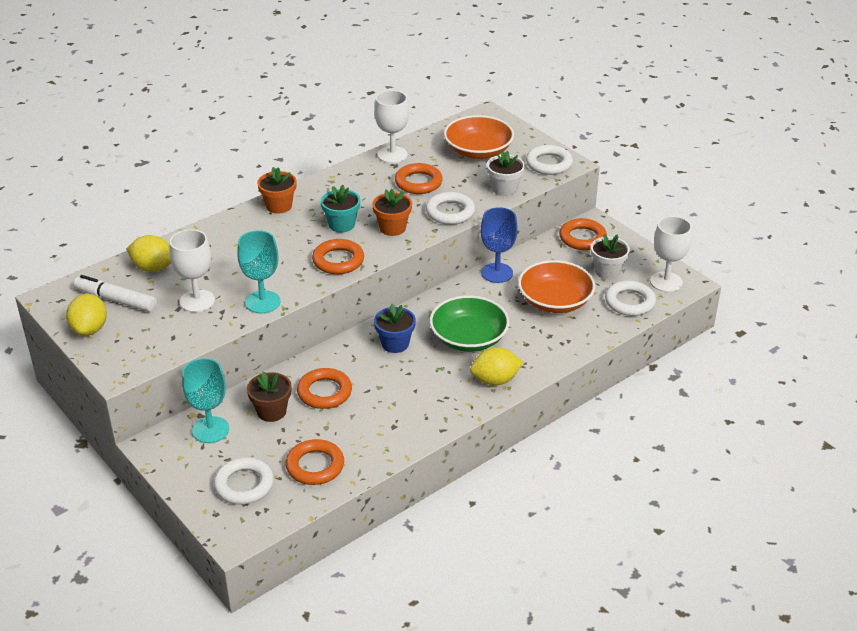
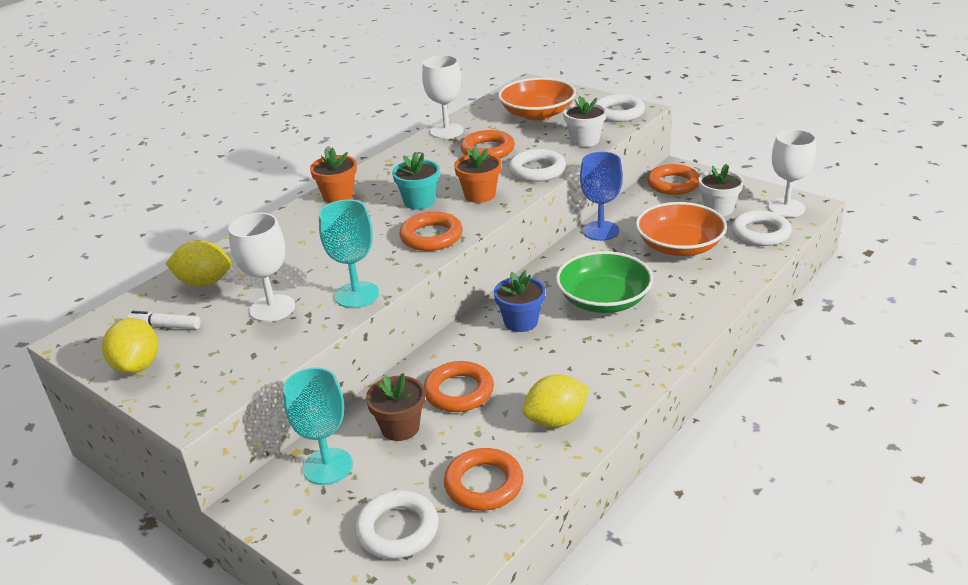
camera: 10 degrees left, 5 degrees down
(116, 300) = (165, 326): white marker -> white marker, size x0.64
(495, 380) = (659, 338): yellow lemon -> yellow lemon (556, 420)

